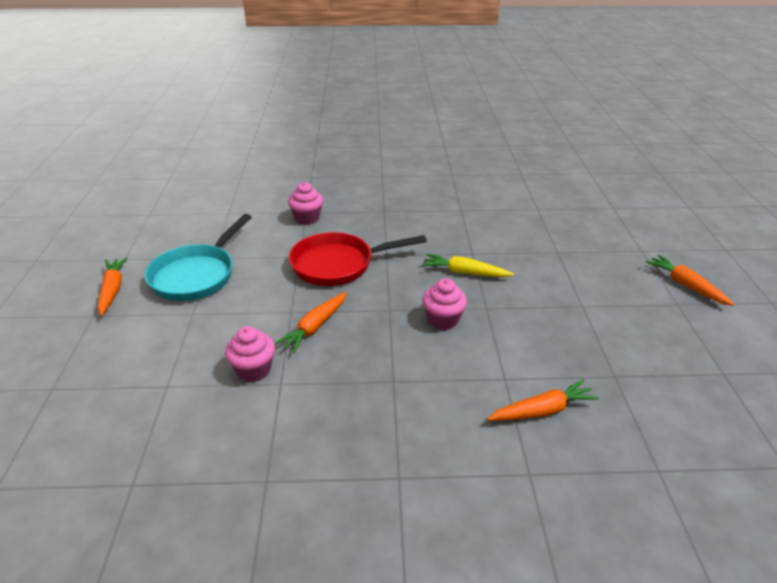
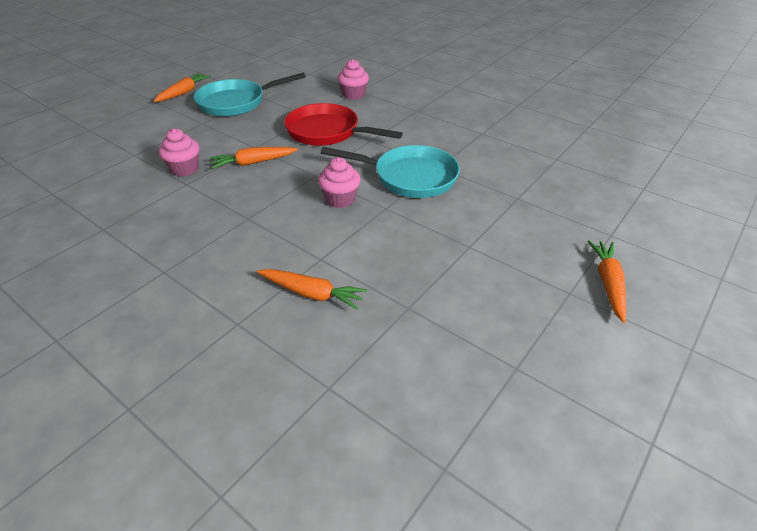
camera: 40 degrees right, 5 degrees up
(465, 273) = (409, 177): yellow carrot -> turquoise pan

